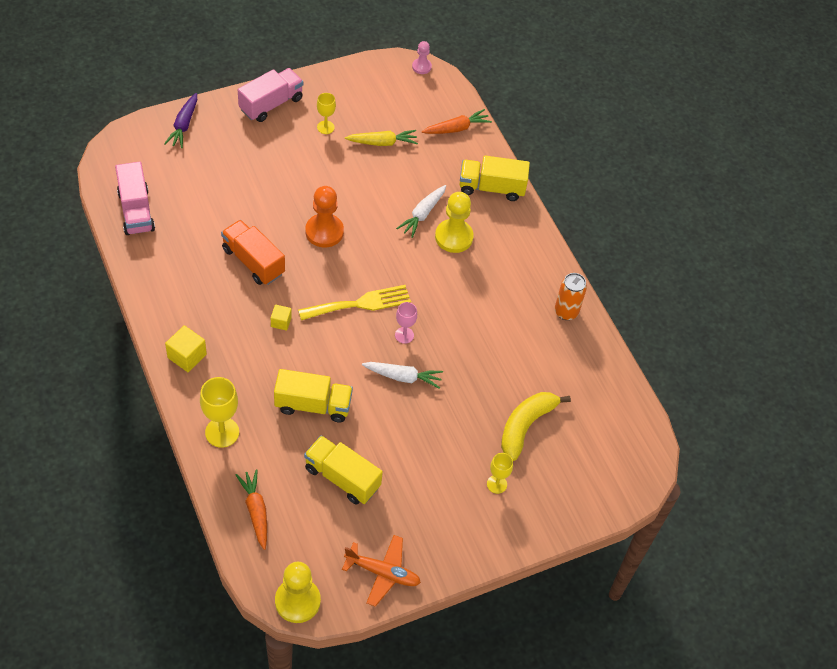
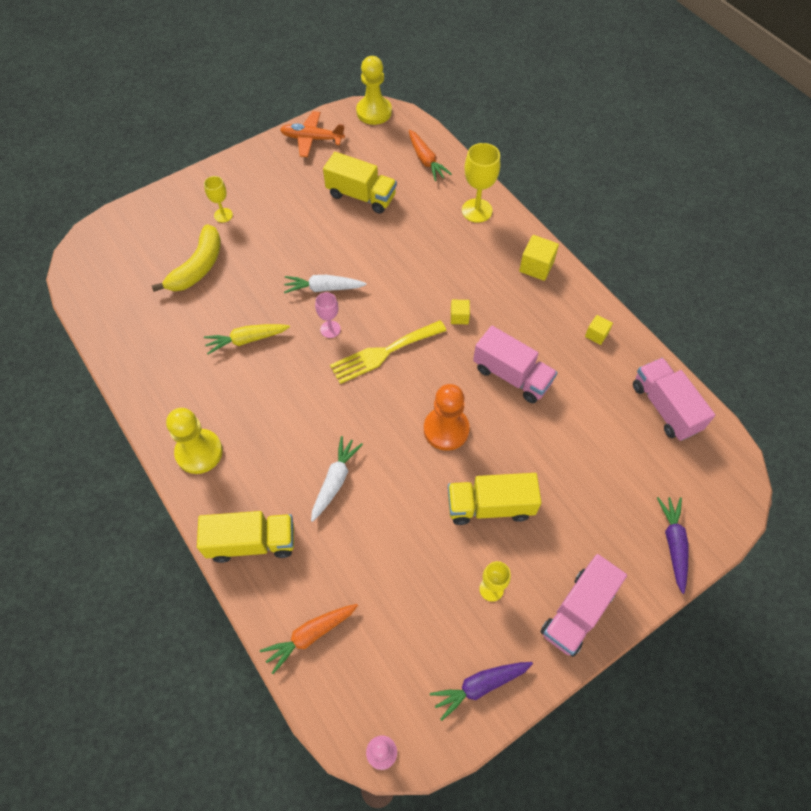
camera: 175 degrees right, 5 degrees up
(162, 280) = (596, 335): none -> yellow cube
(253, 261) = (512, 375): orange truck -> pink truck
(313, 405) = (403, 247): yellow truck -> yellow truck (490, 506)
(351, 82) = (480, 686): none -> purple carrot
(382, 142) = (408, 582): yellow carrot -> yellow carrot (247, 340)
(454, 237) = (292, 457): yellow pawn -> yellow pawn (199, 452)
(566, 312) = (155, 391): orange can -> none

